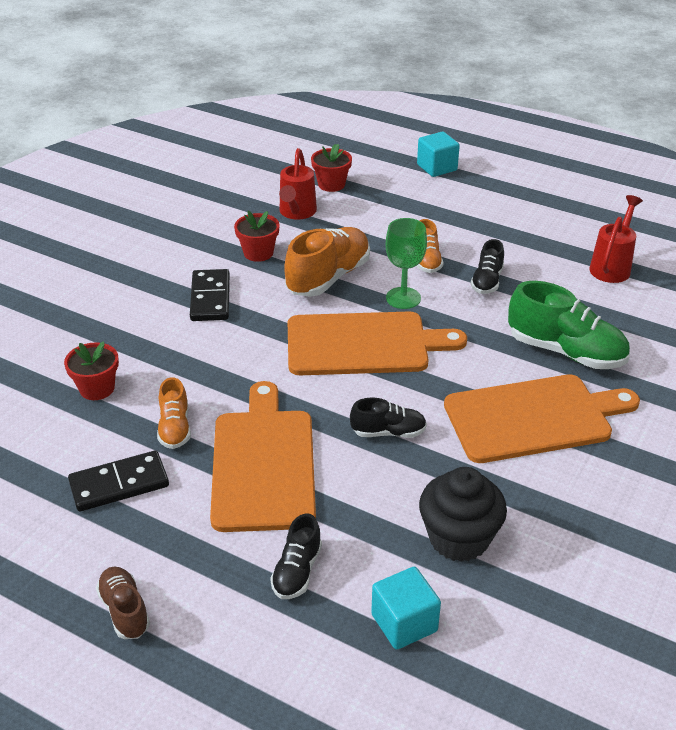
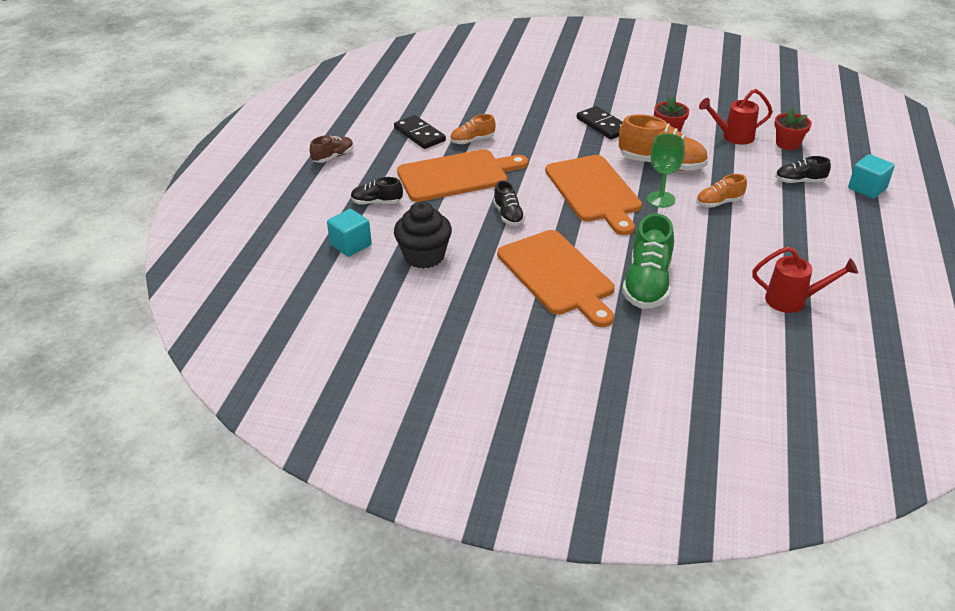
camera: 75 degrees right, 0 degrees up
(97, 388) = (492, 109): red flower pot -> none
(210, 298) = (603, 125): black domino -> black domino turned 75 degrees clockwise
(487, 281) = (714, 235): black shoe -> black shoe (799, 181)

